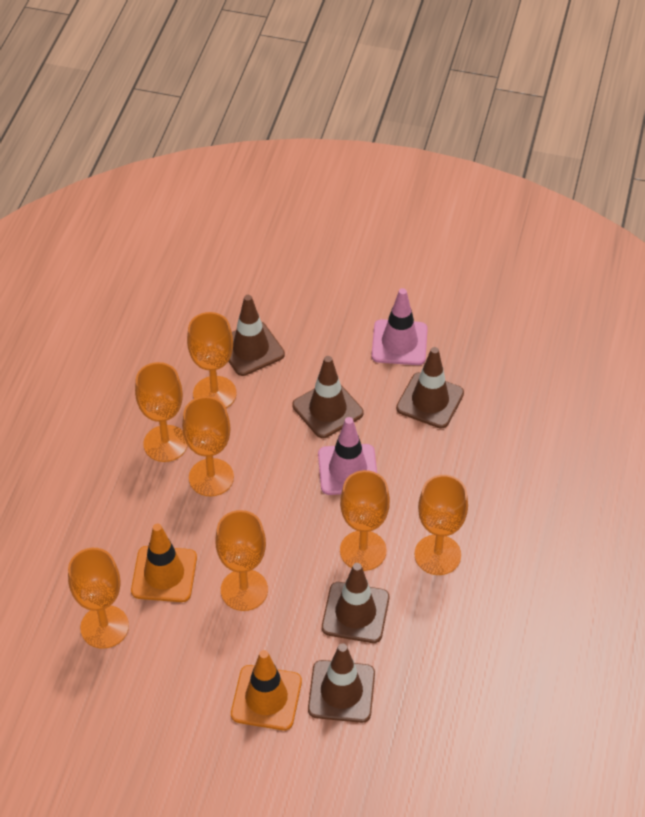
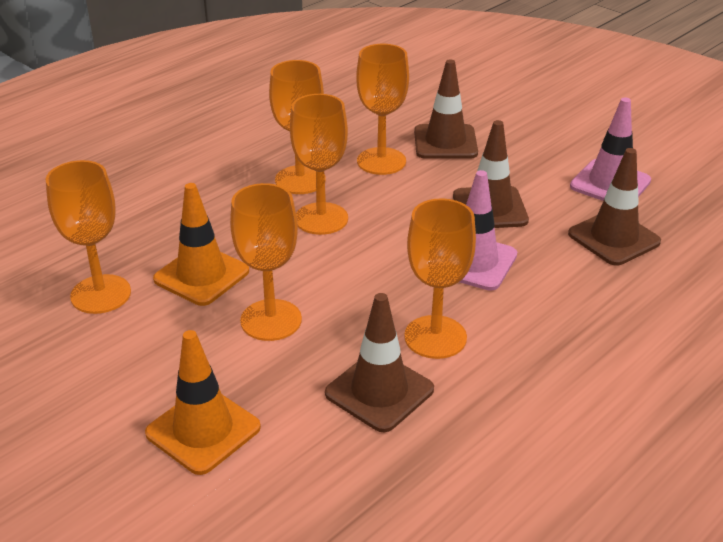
camera: 30 degrees right, 15 degrees down
(341, 691) = (296, 464): brown traffic cone -> none
(437, 555) = (525, 376): orange goblet -> none

